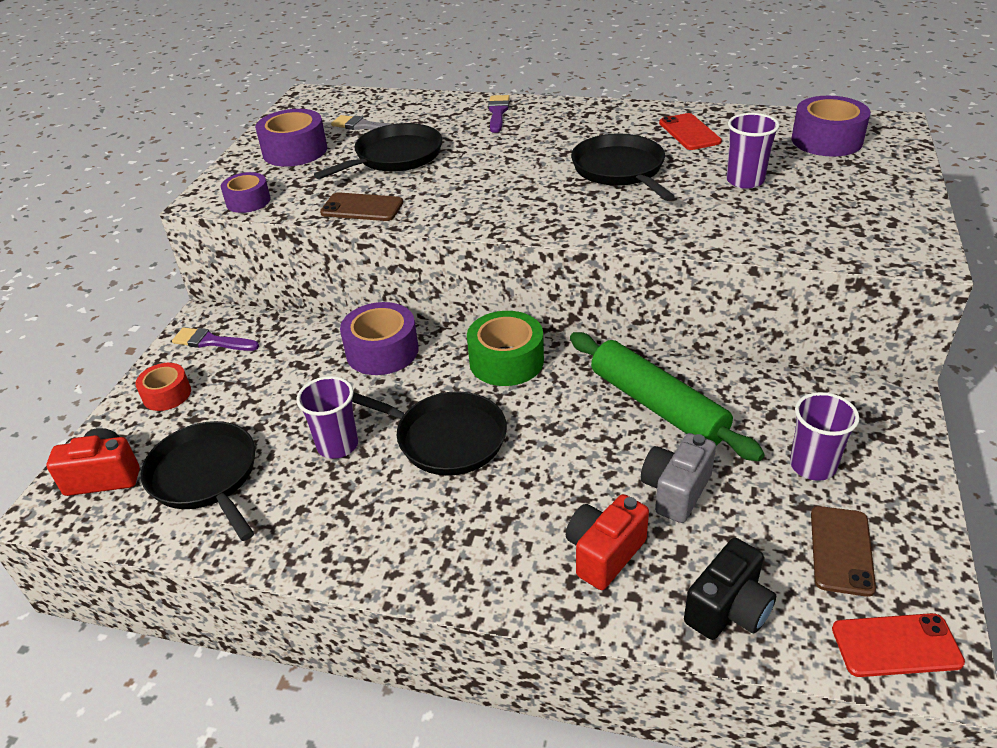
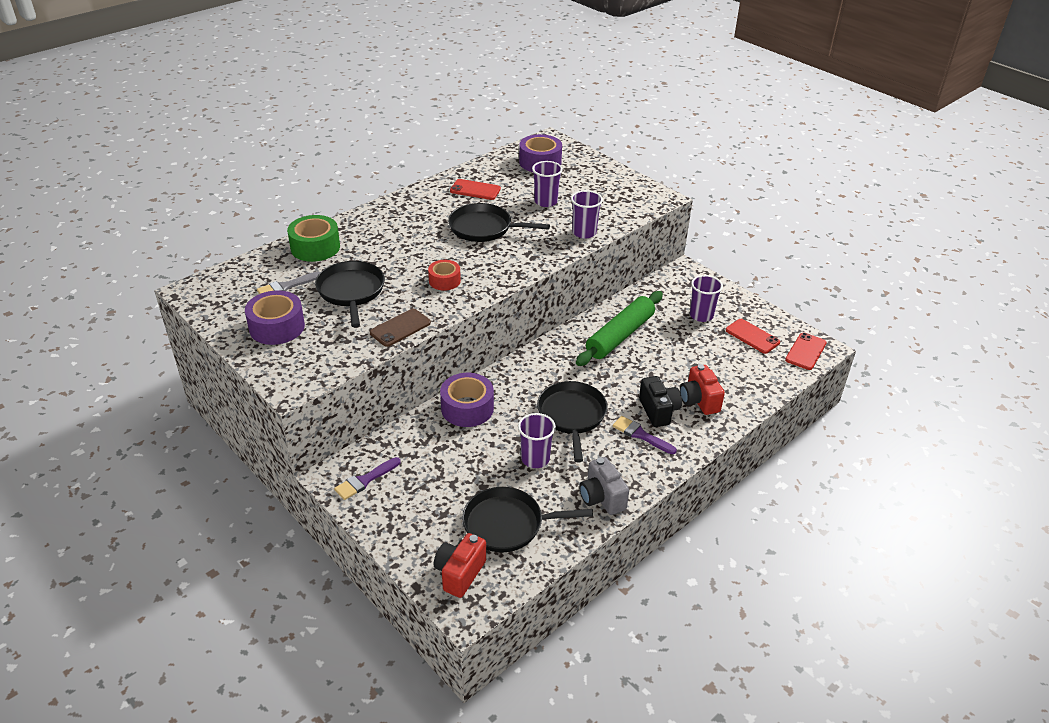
camera: 60 degrees left, 0 degrees up
(167, 394) = (402, 520): red tape -> red tape (444, 281)
(248, 201) = (323, 370): purple tape -> none
(446, 438) = (572, 415): black pan -> black pan turned 60 degrees counterclockwise
(498, 112) = (351, 233): purple brush -> purple brush (641, 435)
(506, 361) = (531, 366): green tape -> green tape (315, 247)
(657, 406) = (620, 336): green rolling pin -> green rolling pin turned 45 degrees counterclockwise
(675, 491) = (681, 360): grey camera -> grey camera (601, 498)
(721, 234) = (584, 233): none -> purple cup
(728, 609) = (757, 382): black camera -> black camera (658, 411)
(841, 550) = (752, 336): brown phone -> red phone

